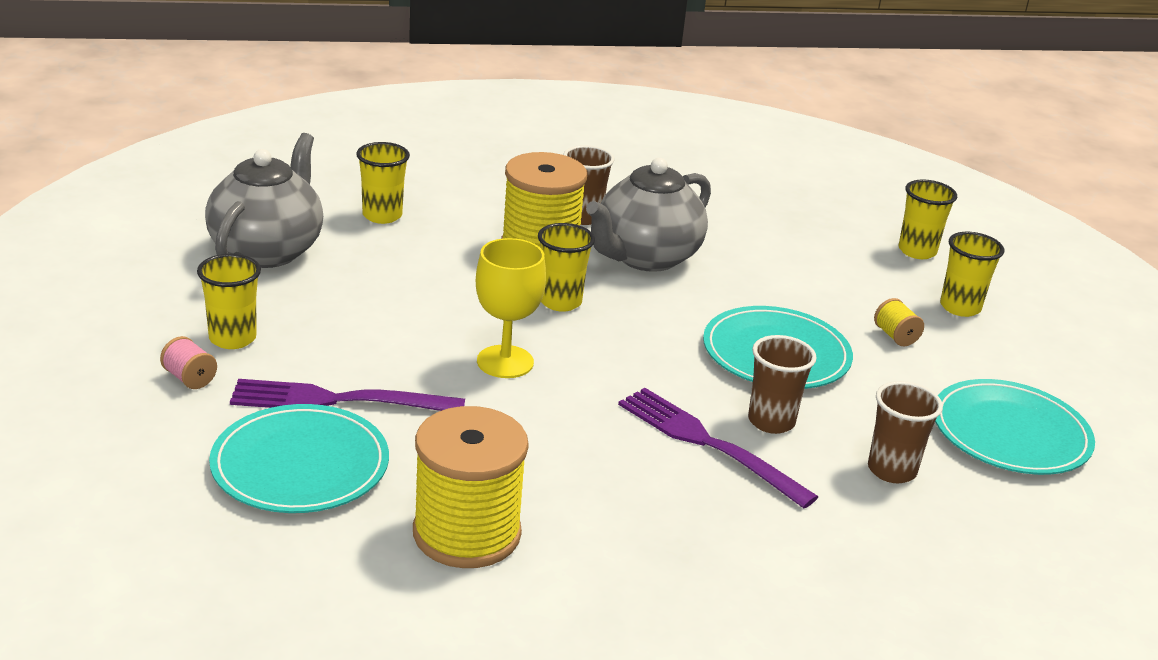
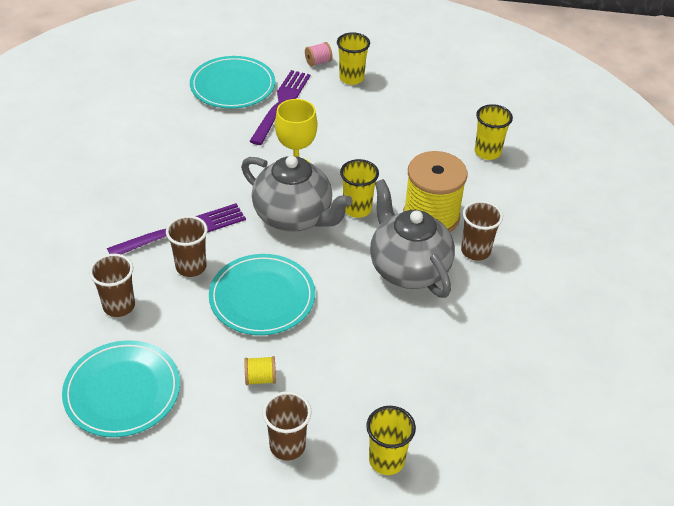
camera: 110 degrees right, 15 degrees up
(267, 250) = (446, 100): grey teapot -> grey teapot (294, 217)
(466, 533) = (157, 126): yellow spool -> none
(960, 307) = (287, 446): yellow cup -> brown cup

